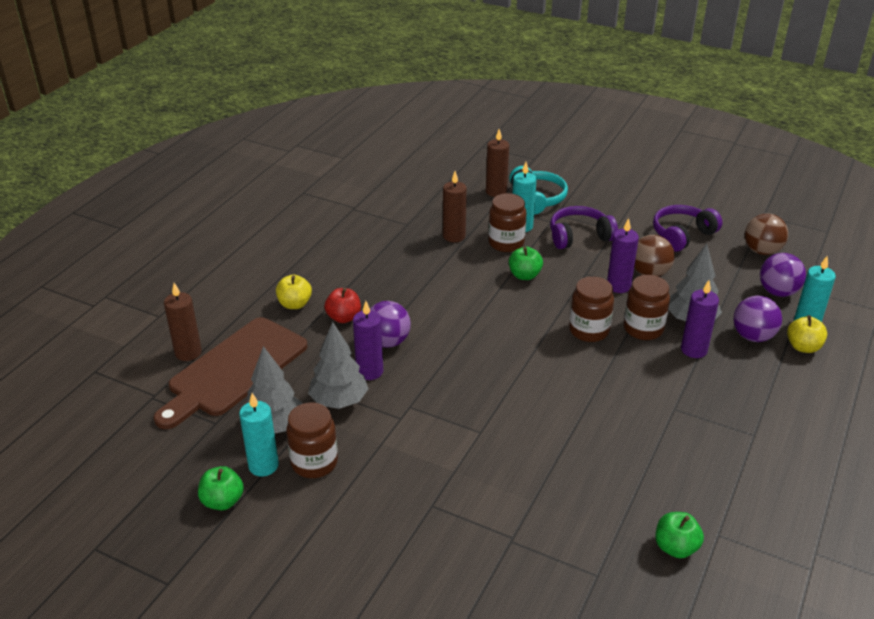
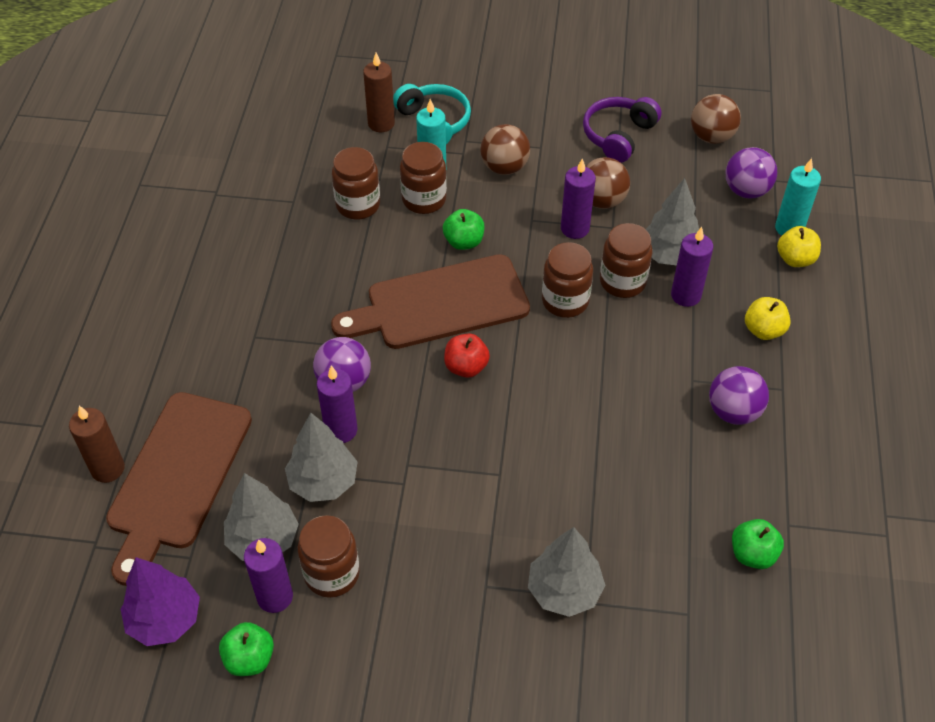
camera: 20 degrees left, 15 degrees up
(175, 457) = (165, 619): none -> purple tree
(263, 466) = (275, 597): turquoise candle -> purple candle
(295, 304) = (207, 359): yellow apple -> yellow apple (763, 330)
(344, 317) = (276, 362): red apple -> red apple (466, 367)
(454, 236) = (358, 205): brown candle -> brown jar
(487, 310) = (440, 304): none -> brown cutting board
(495, 527) = (564, 591): none -> grey tree
(579, 236) = (504, 167): purple headphones -> brown ball
(753, 336) = (740, 259): purple ball -> purple ball (733, 412)

